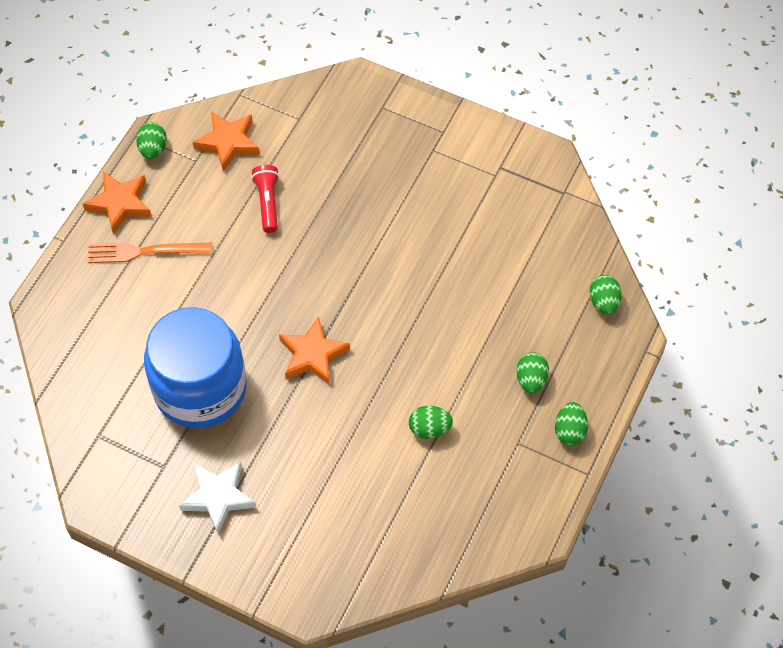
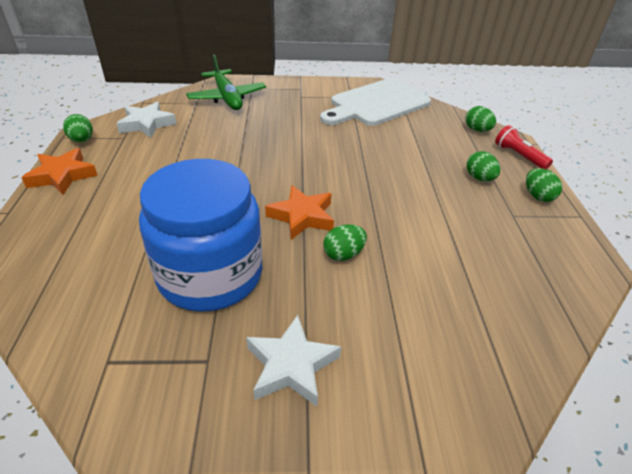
camera: 30 degrees left, 20 degrees down
(144, 251) = (100, 197): orange fork -> none
(228, 143) = (147, 124): orange star -> white star
(268, 203) = (199, 144): red flashlight -> red flashlight (519, 156)
(341, 119) = (227, 97): none -> green plane
(429, 428) = (441, 230): green egg -> green egg (343, 254)
(518, 202) = (376, 104): none -> white cutting board

